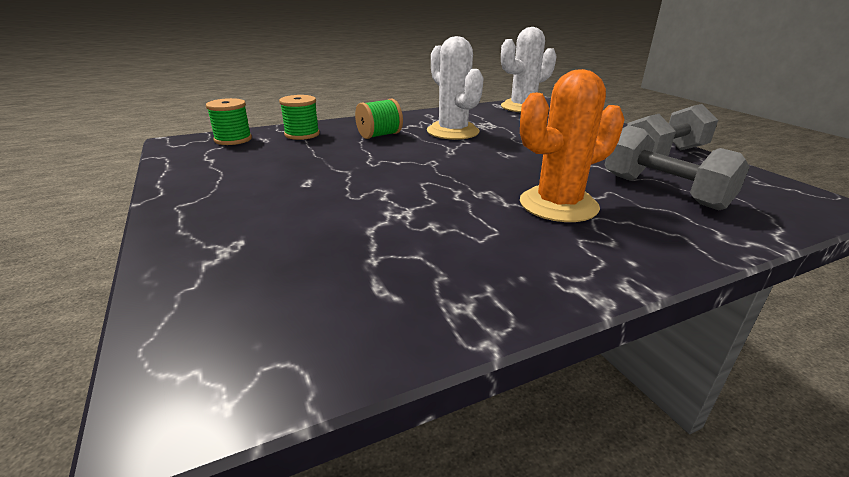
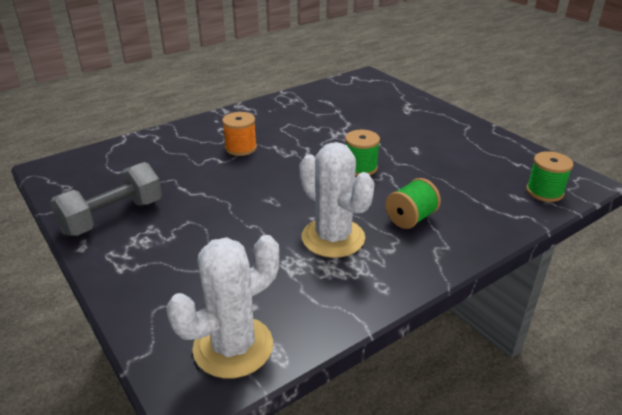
camera: 170 degrees right, 5 degrees up
(302, 134) = (492, 209): green spool -> green spool (360, 168)
(558, 205) = (241, 148): orange cactus -> orange spool
(663, 191) = (159, 167): grey dumbbell -> none

